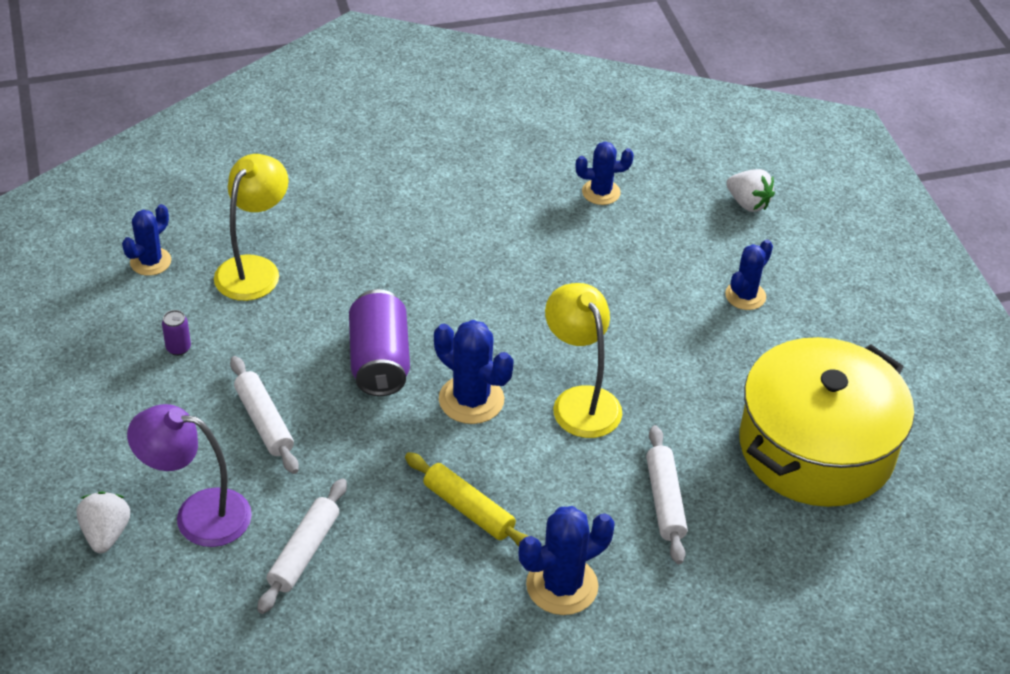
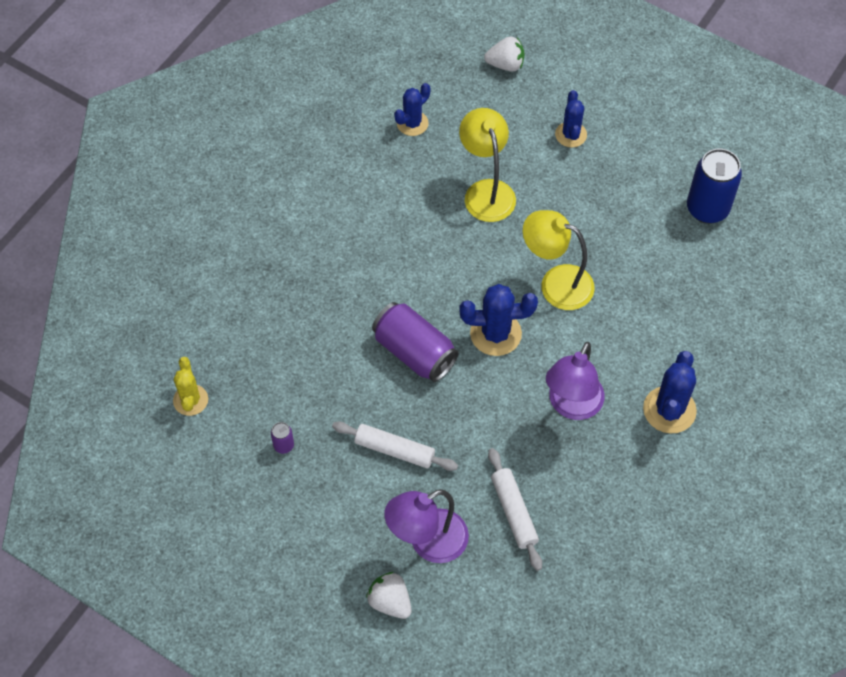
camera: 40 degrees left, 15 degrees up
(150, 262) = (190, 400): blue cactus -> yellow cactus
(254, 269) = (263, 351): yellow lamp -> yellow lamp (486, 191)
(468, 509) = (571, 406): yellow rolling pin -> purple lamp
(665, 500) = (666, 310): white rolling pin -> none
(816, 447) = (707, 209): yellow pot -> blue can

